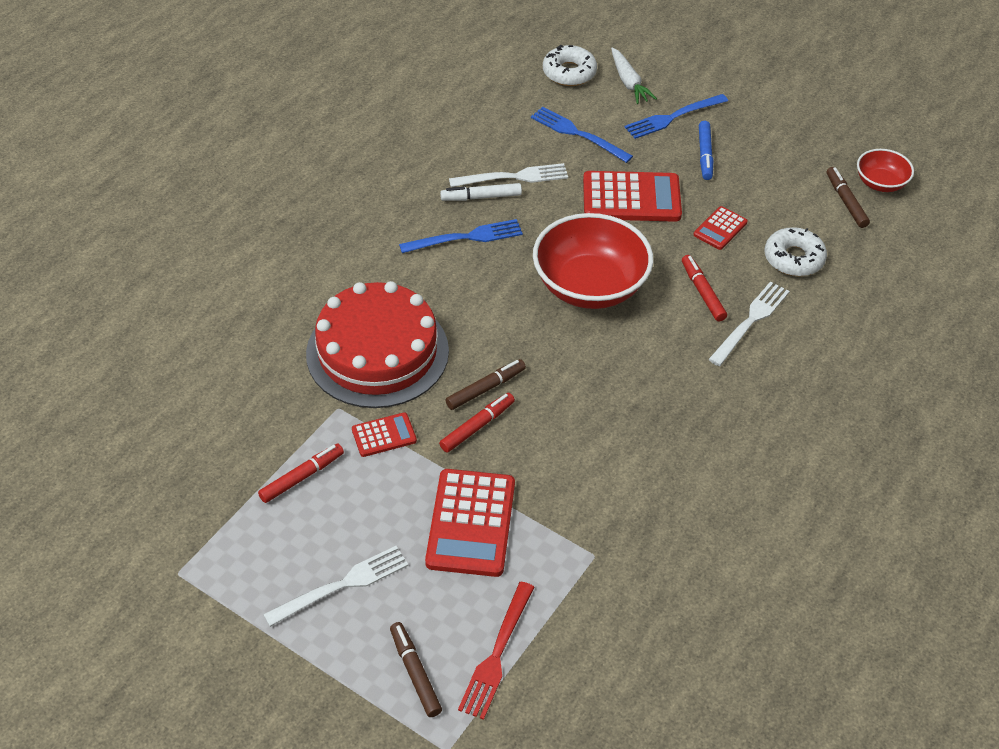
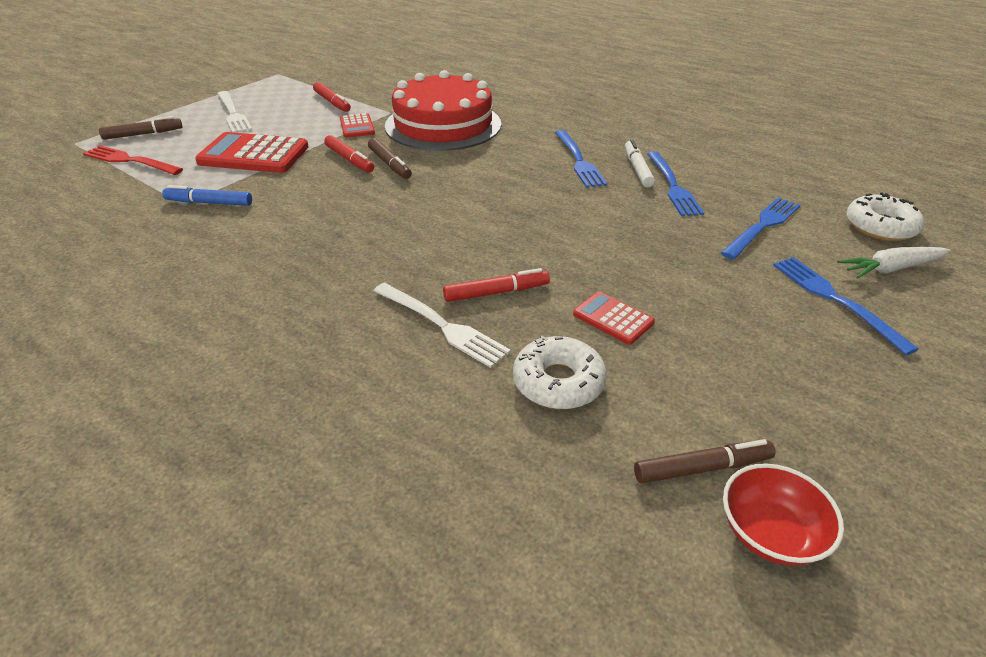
camera: 95 degrees right, 10 degrees down
(514, 177) = (673, 186): white fork -> blue fork
(590, 286) = (511, 219): red bowl -> none
(631, 198) = (657, 254): red calculator -> none
(705, 155) = (764, 320): blue marker -> blue marker (209, 203)

